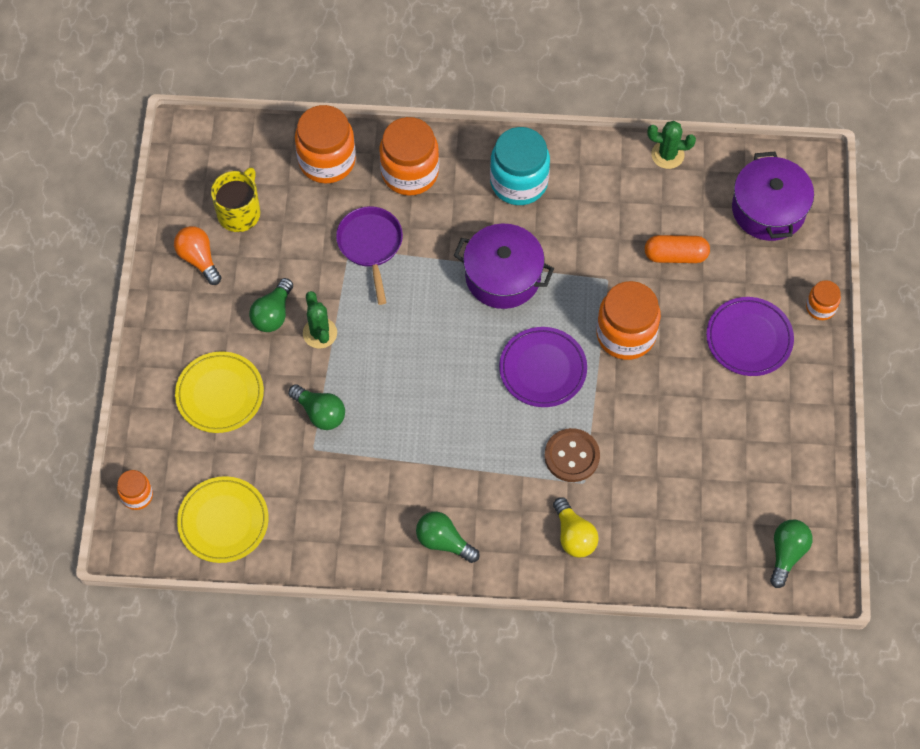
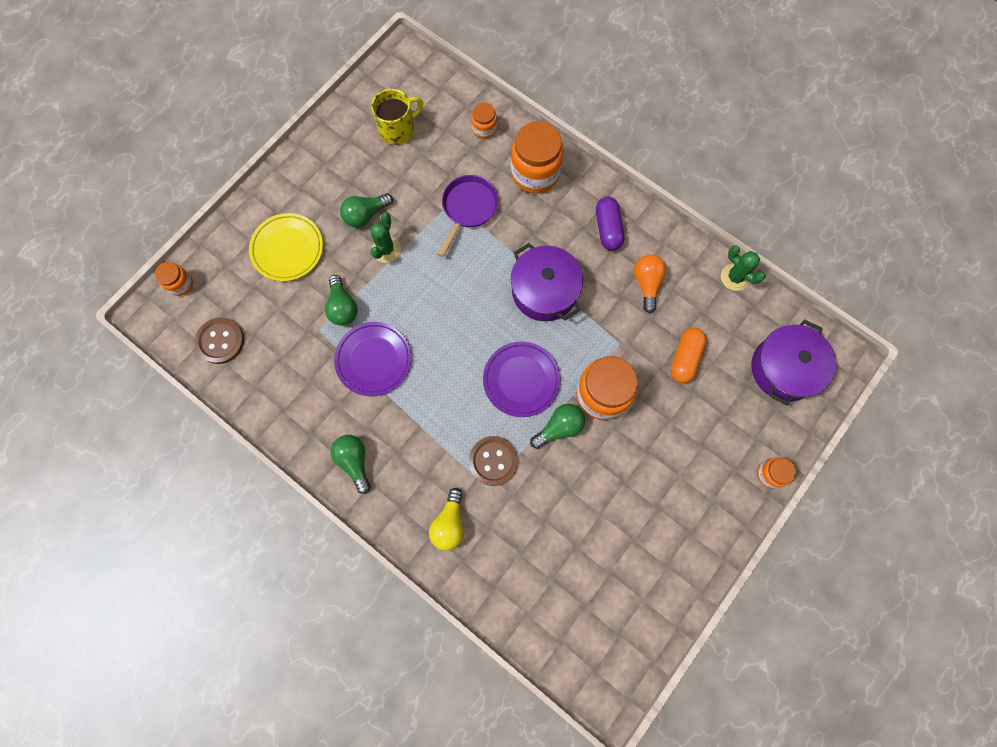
camera: 35 degrees right, 10 degrees up
(199, 259) = (346, 145): orange light bulb -> orange light bulb (646, 284)
(223, 521) = (220, 341): yellow plate -> brown button
(327, 160) = (484, 129): orange jar -> orange jar, size x0.51
(519, 182) = (608, 228): turquoise jar -> purple capsule
(675, 255) = (684, 358): orange capsule -> orange capsule turned 75 degrees clockwise
(749, 339) = (694, 461): purple plate -> purple plate (374, 360)
(787, 554) = (599, 655): green light bulb -> green light bulb (559, 427)

